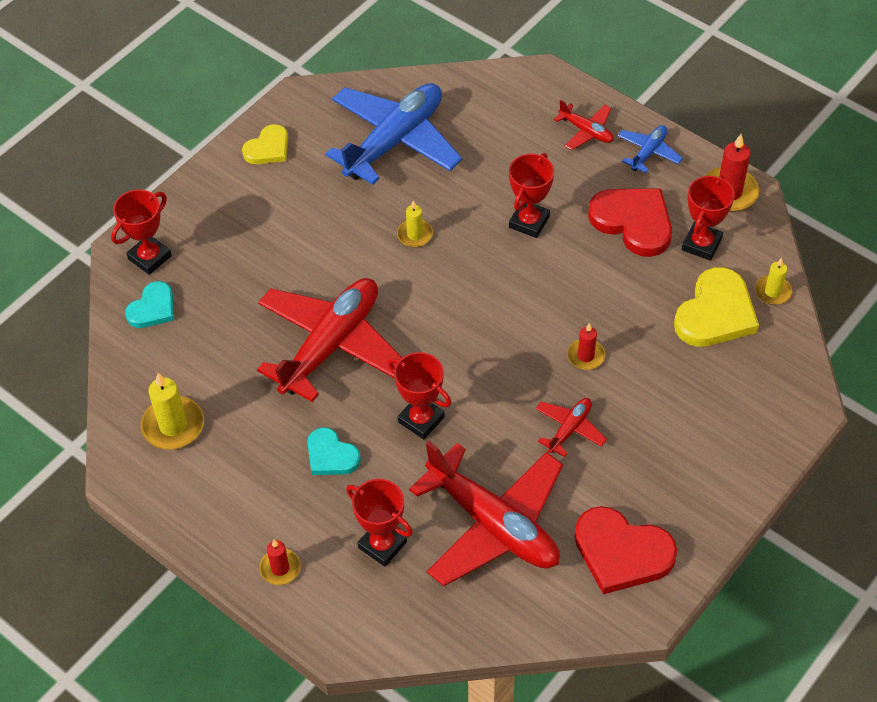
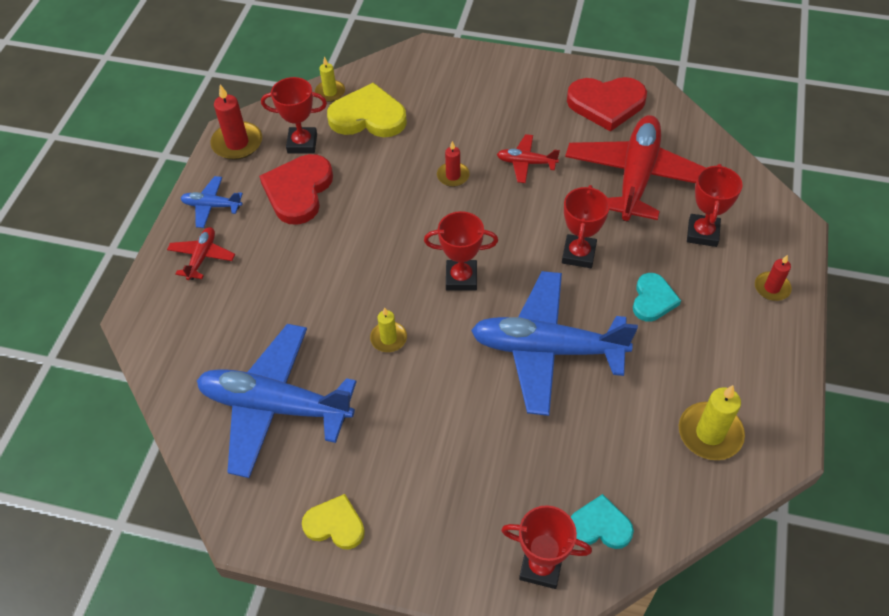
camera: 115 degrees left, 0 degrees up
(331, 345) = (547, 349): red plane -> blue plane
(529, 222) = (332, 260): red trophy -> red trophy (461, 278)
(622, 552) = (606, 104): red heart -> red heart turned 90 degrees clockwise

